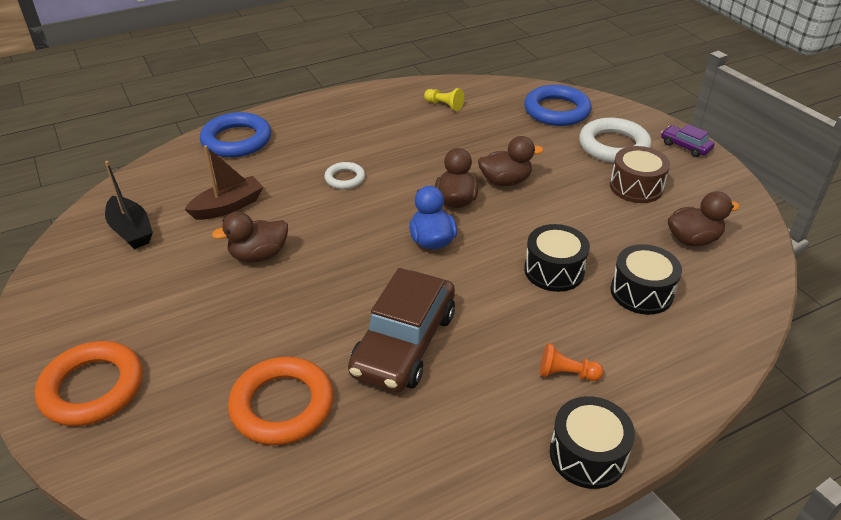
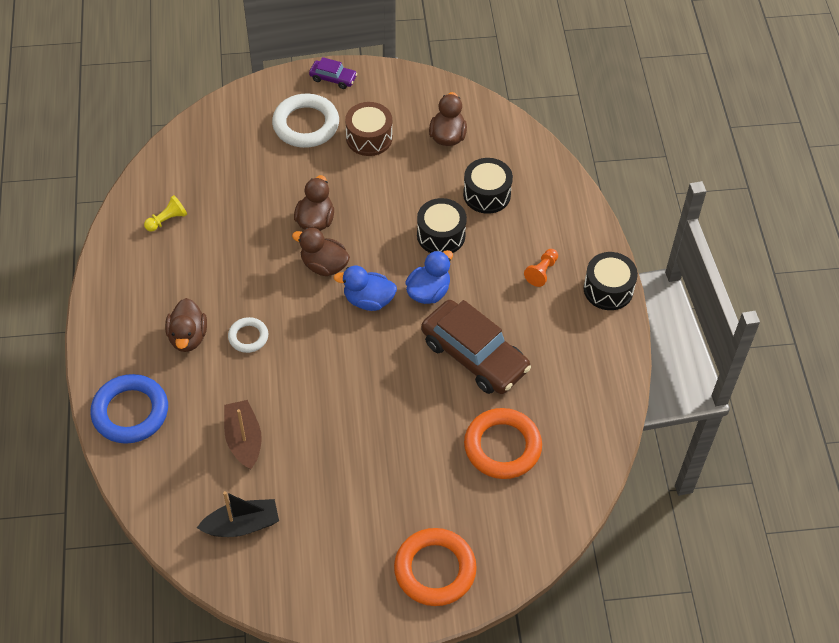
camera: 70 degrees left, 15 degrees up
(258, 255) = (328, 429): brown duck -> brown duck (188, 337)
(470, 281) = (428, 292): none -> blue duck
(556, 111) = (228, 139): blue ring -> none
(685, 146) = (333, 78): purple car -> purple car turned 135 degrees counterclockwise

